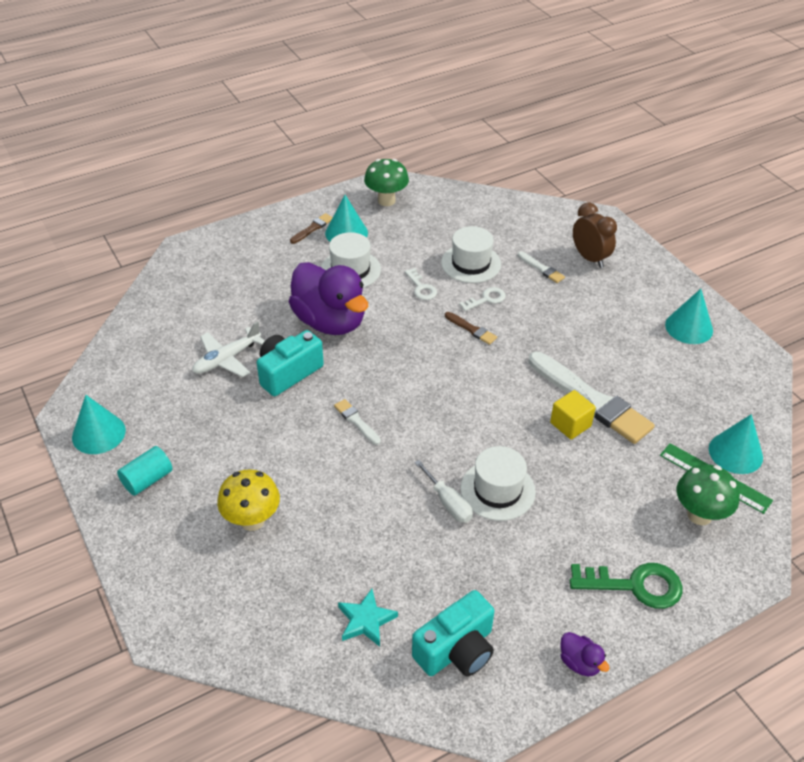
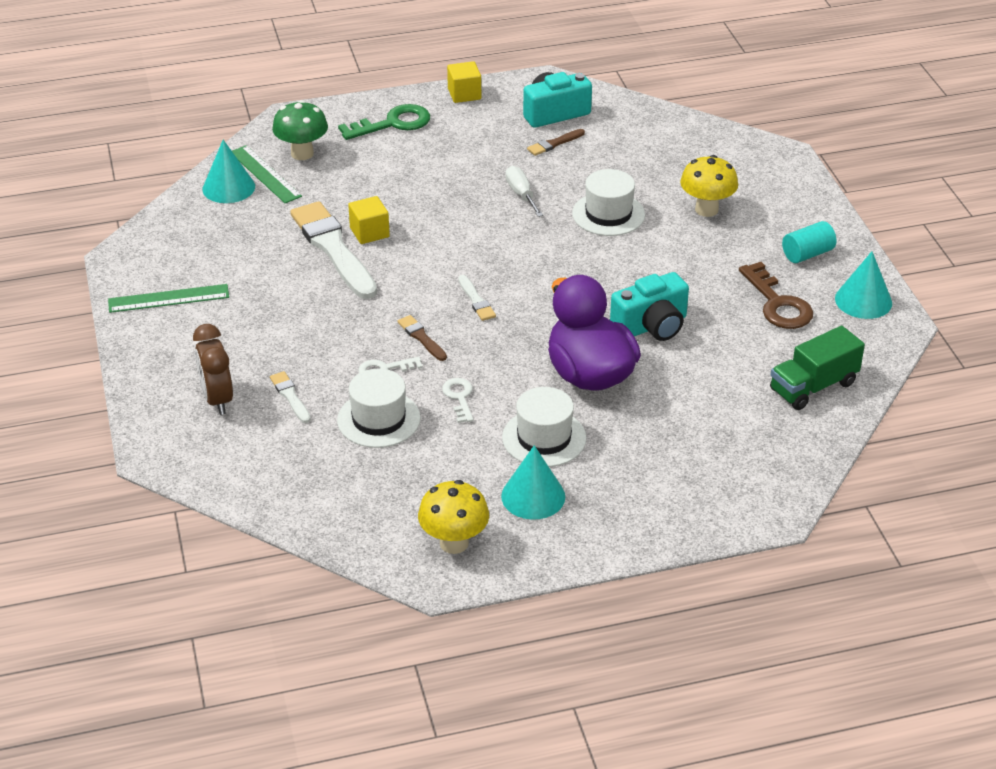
camera: 165 degrees left, 5 degrees down
(151, 342) = (813, 387): none -> green truck
(179, 416) = (777, 303): none -> brown key
(227, 359) = (721, 352): white plane -> none
(312, 228) = (581, 513): brown brush -> brown brush (554, 143)
(356, 421) = (587, 269): white brush -> white brush (476, 300)
(366, 620) = (620, 137): turquoise star -> none
(386, 200) = (454, 543): green mushroom -> yellow mushroom
(497, 490) = (471, 196): white hat -> white hat (608, 214)
(580, 663) = (464, 94): purple duck -> yellow cube
(634, 585) = (392, 124): green key -> green key turned 135 degrees clockwise
(689, 327) = (168, 298): turquoise cone -> green ruler

